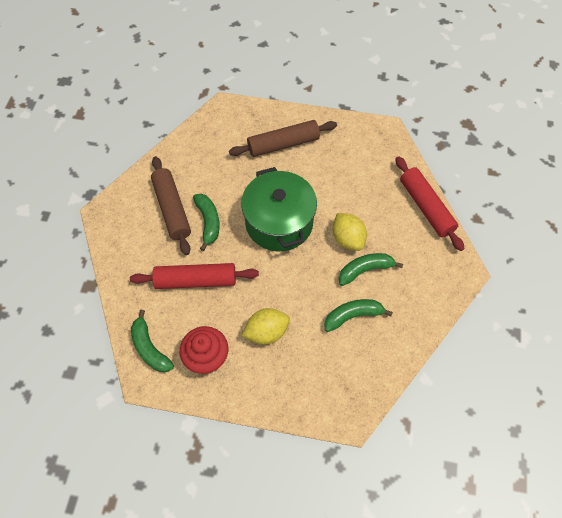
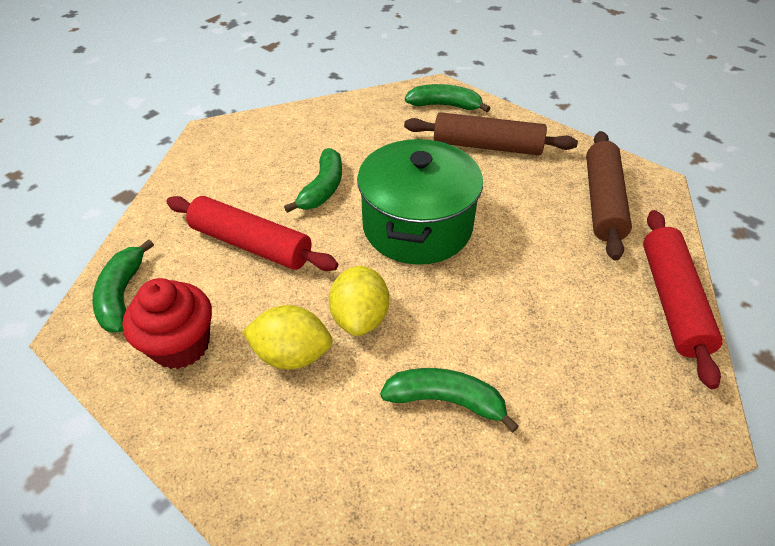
camera: 30 degrees right, 15 degrees down
(172, 209) = (290, 158): brown rolling pin -> brown rolling pin (602, 201)
(347, 239) = (508, 288): yellow lemon -> yellow lemon (360, 317)
(365, 270) = (510, 343): green banana -> green banana (445, 105)

